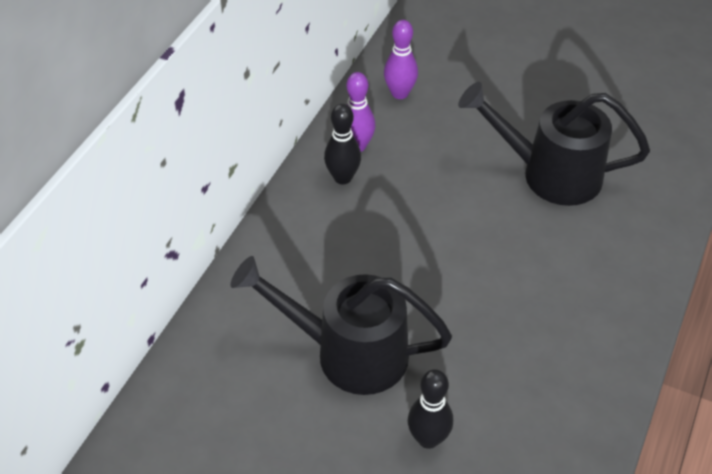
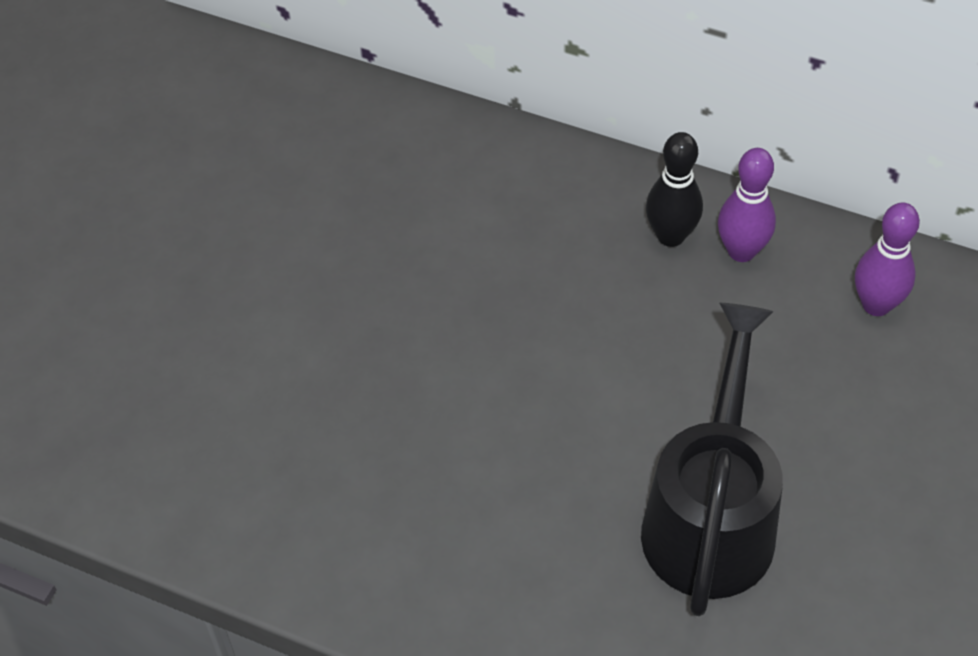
camera: 90 degrees right, 5 degrees up
(348, 352) = (351, 254): black watering can -> none
(428, 439) = (216, 341): black bowling pin -> none

